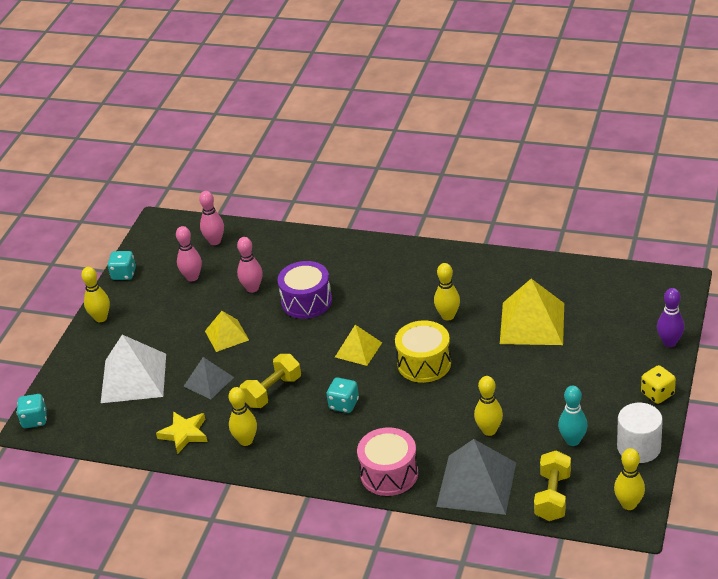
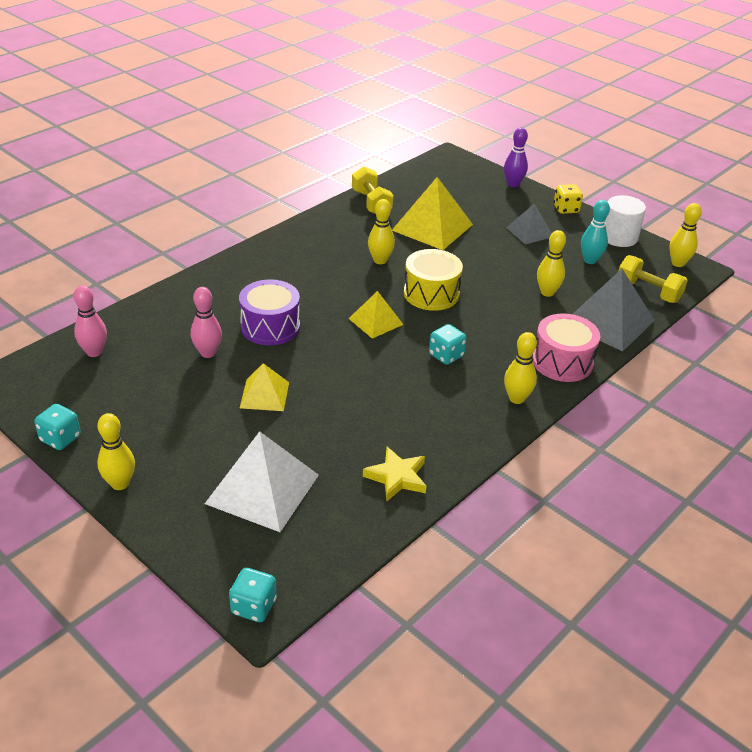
camera: 70 degrees left, 0 degrees up
(192, 277) = (136, 387): pink bowling pin -> none
(208, 381) = (327, 432): grey pyramid -> grey pyramid (529, 232)
(246, 441) = (445, 435): yellow bowling pin -> yellow bowling pin (516, 398)
(272, 391) = (386, 393): yellow dumbbell -> yellow dumbbell (371, 203)

